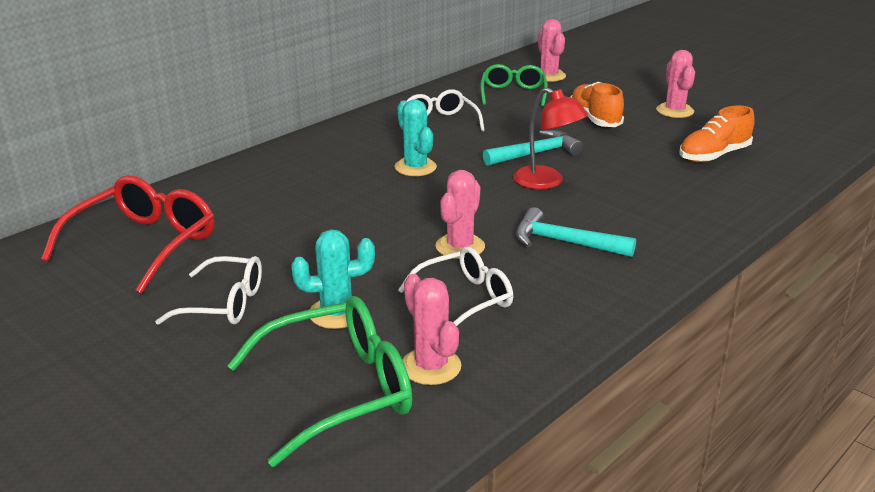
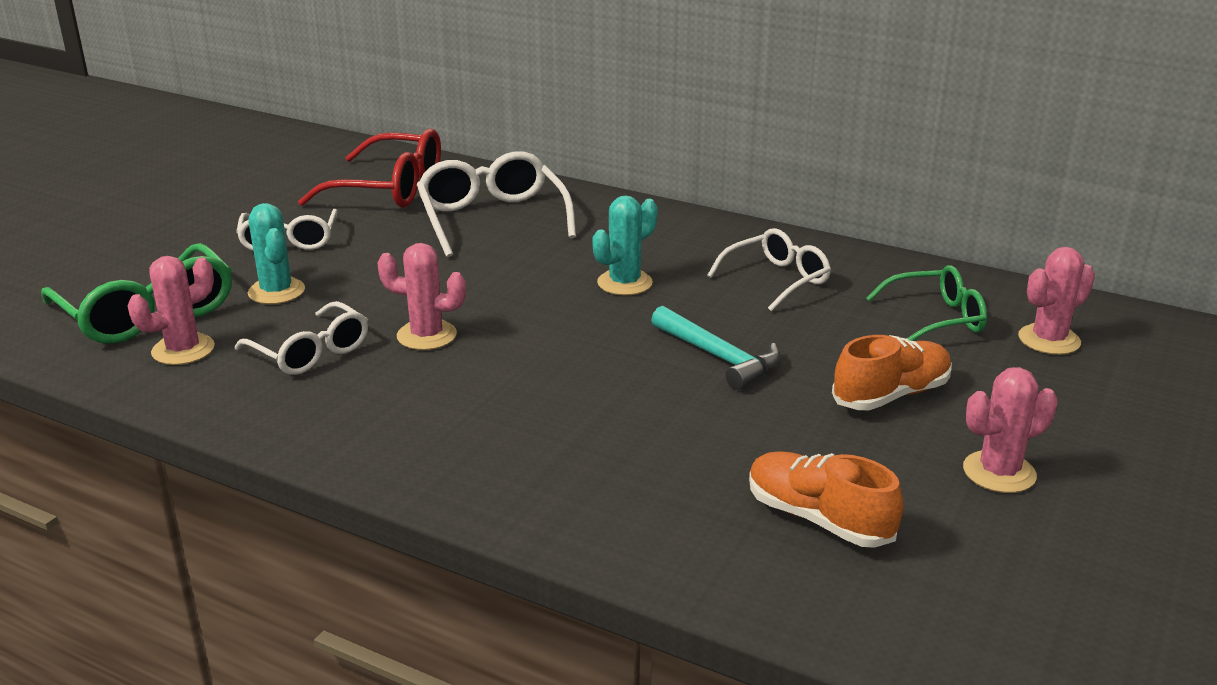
camera: 75 degrees right, 0 degrees up
(260, 203) = (492, 218): none -> white glasses
(546, 182) = (628, 374): red lamp -> none
(565, 242) = (457, 401): turquoise hammer -> none

